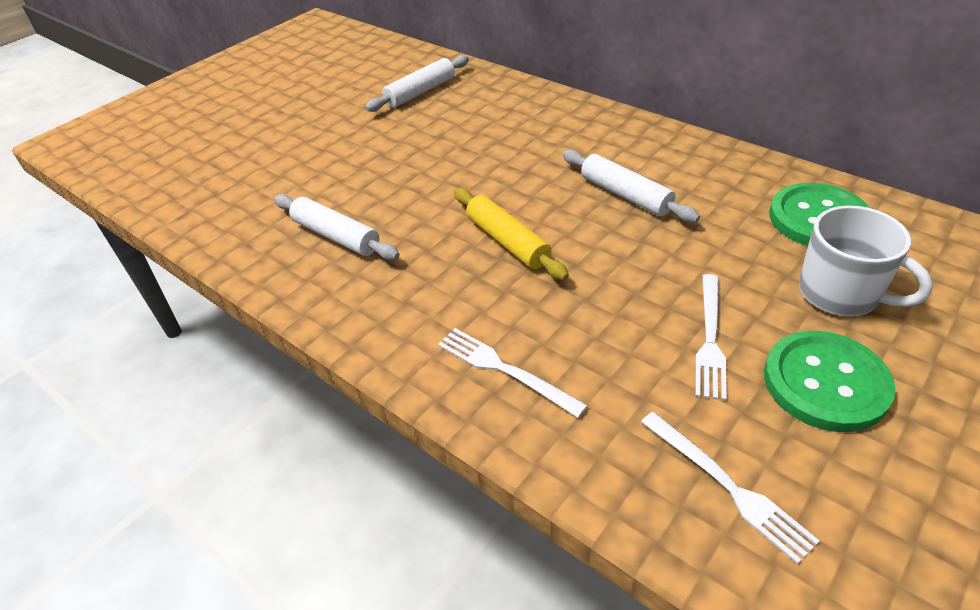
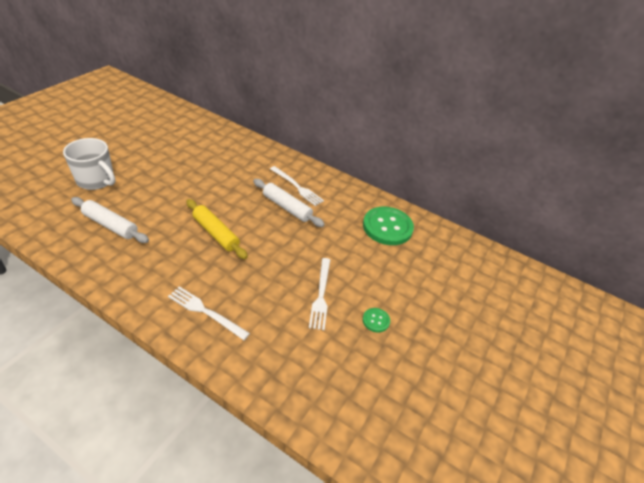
camera: 15 degrees left, 0 degrees up
(420, 92) = (172, 131): white rolling pin -> none
(728, 486) = (318, 377): white fork -> white fork (297, 187)
(825, 383) = (376, 320): green button -> green button, size x0.45
(840, 294) = (391, 271): white mug -> white mug (96, 180)

